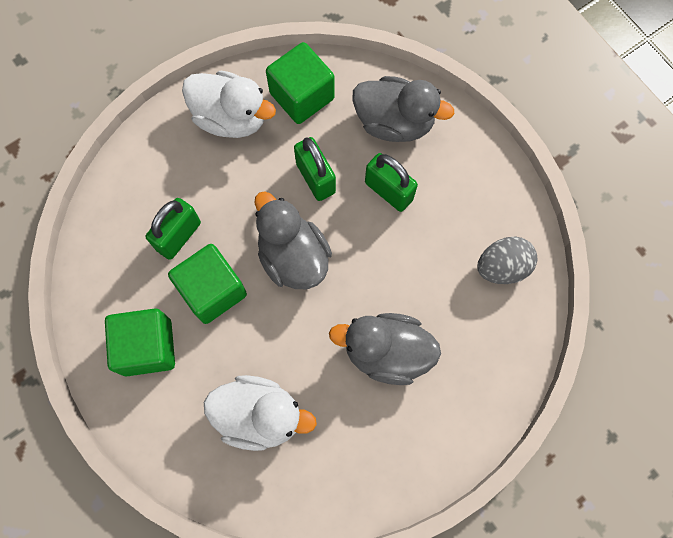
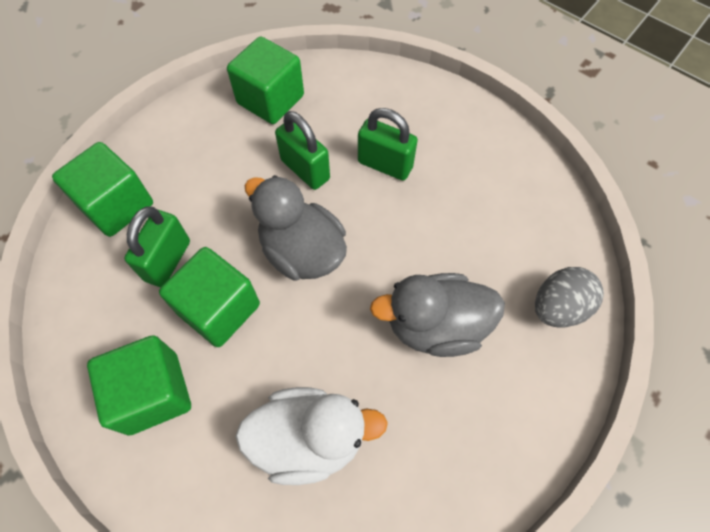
camera: 15 degrees left, 10 degrees down
(144, 172) = (117, 205): none -> green cube
(231, 117) = (201, 134): white duck -> none
(394, 122) = (371, 103): grey duck -> none
(502, 267) = (526, 209): grey egg -> grey egg (558, 307)

